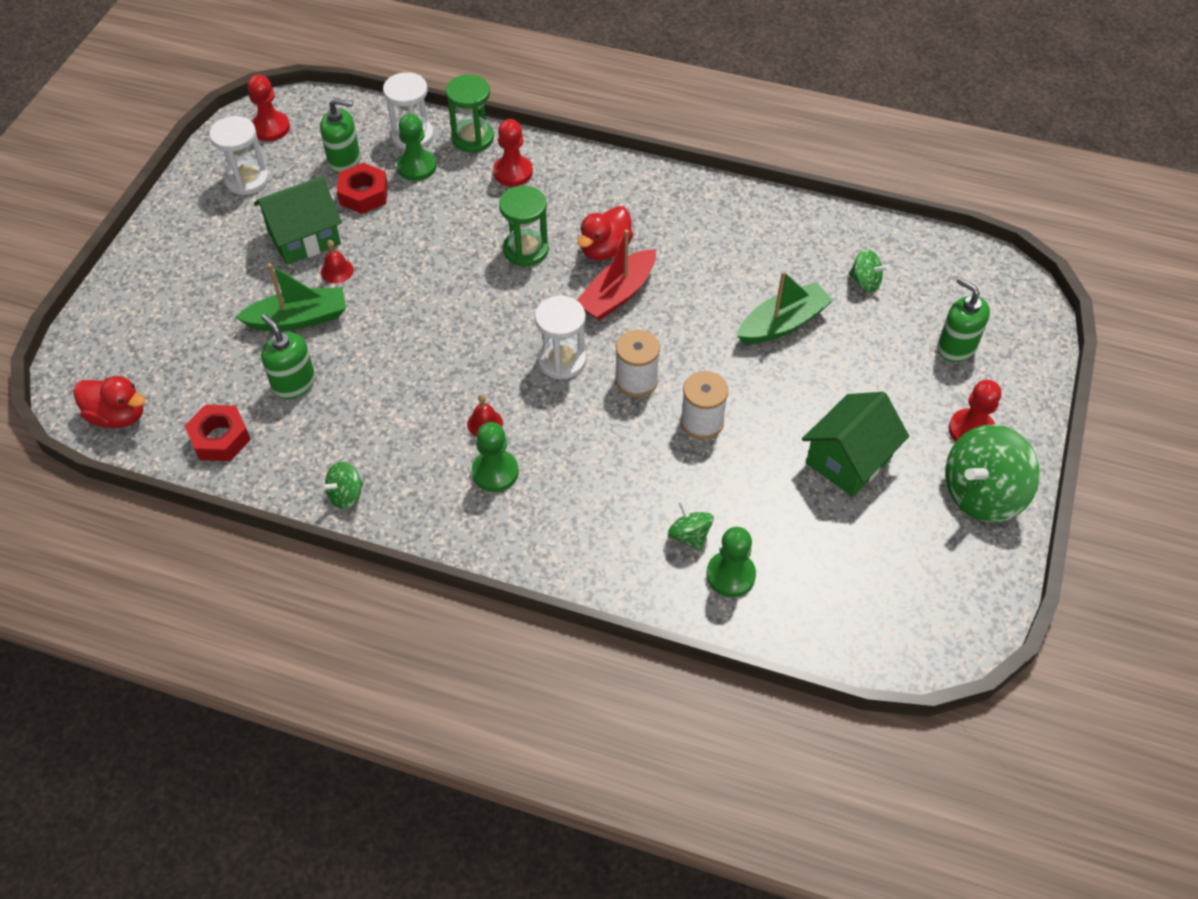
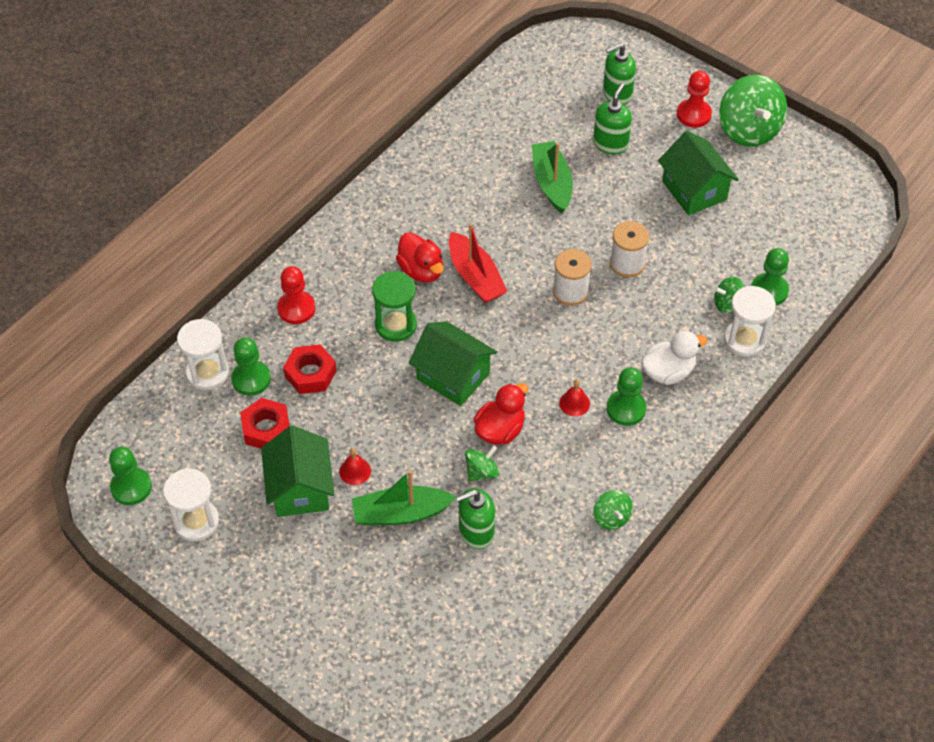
camera: 70 degrees left, 0 degrees up
(118, 416) = (456, 681): red duck -> red duck (500, 430)
(220, 438) = (515, 601): red nut -> red nut (310, 374)
(270, 128) = (131, 487): red pawn -> green pawn
(298, 319) = (401, 513): green boat -> green boat turned 105 degrees counterclockwise
(345, 161) = (213, 434): green soap dispenser -> green soap dispenser (610, 143)
(472, 138) = (236, 327): green hourglass -> none
(479, 312) = (453, 376): none -> green house
(561, 360) = (530, 334): white hourglass -> white hourglass (744, 340)
(562, 500) = (668, 372): none -> white duck
(865, 282) = (532, 120): green spinning top -> green spinning top (481, 472)

